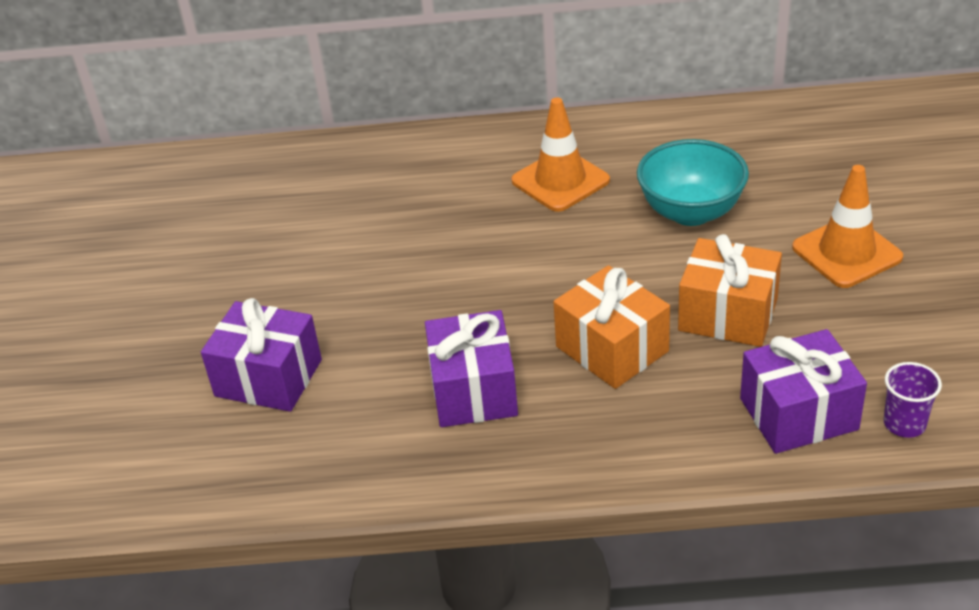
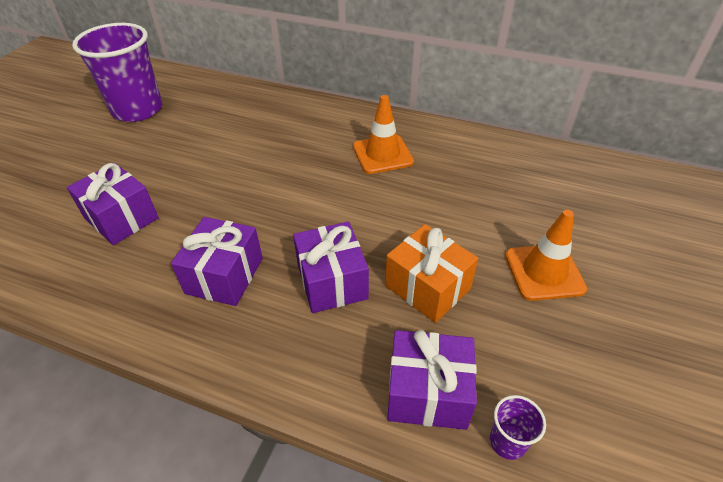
camera: 20 degrees right, 5 degrees up
(141, 234) = (137, 110): none -> purple cup
(612, 349) = (332, 281): orange gift -> purple gift
(691, 212) = (451, 203): turquoise bowl -> none

